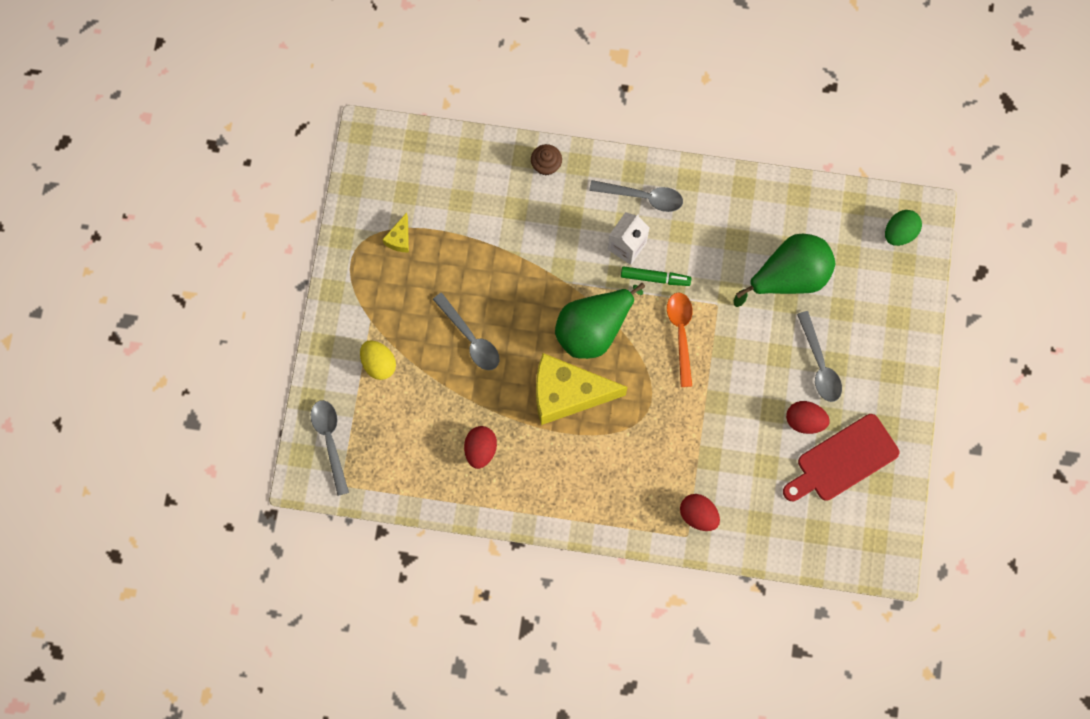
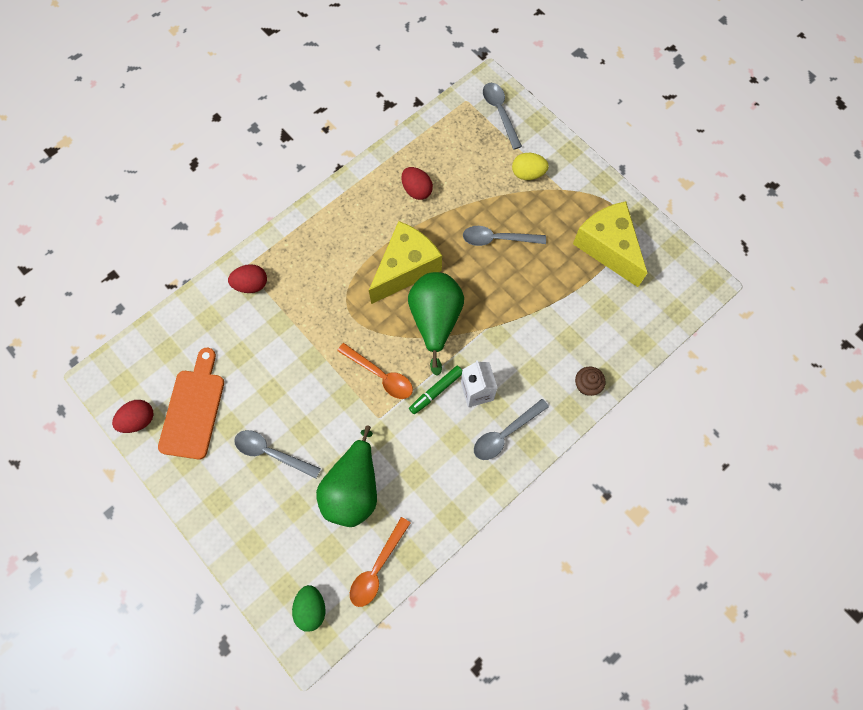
camera: 130 degrees right, 5 degrees down
(330, 441) = (500, 113): grey spoon -> grey spoon turned 135 degrees counterclockwise
(399, 238) = (608, 247): yellow cheese -> yellow cheese, size x2.39
(804, 421) = (243, 407): red egg -> red egg (139, 420)
(829, 210) = (377, 568): none -> orange spoon
(843, 460) = (193, 409): red cutting board -> orange cutting board

